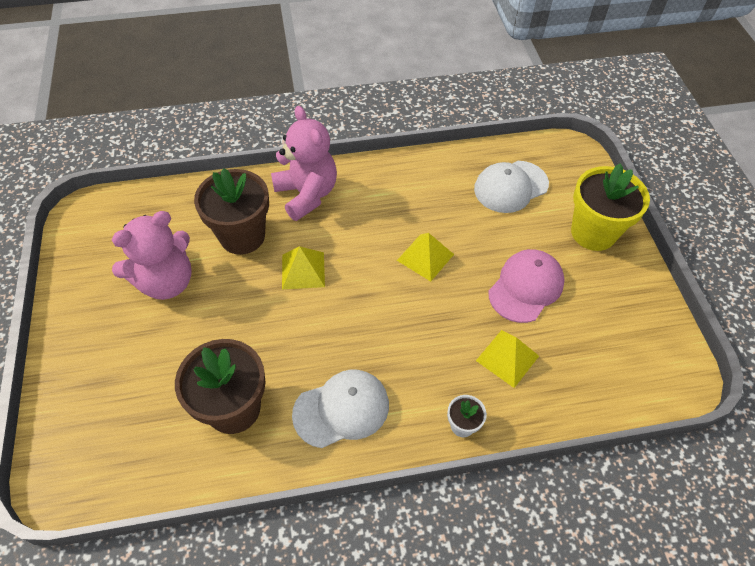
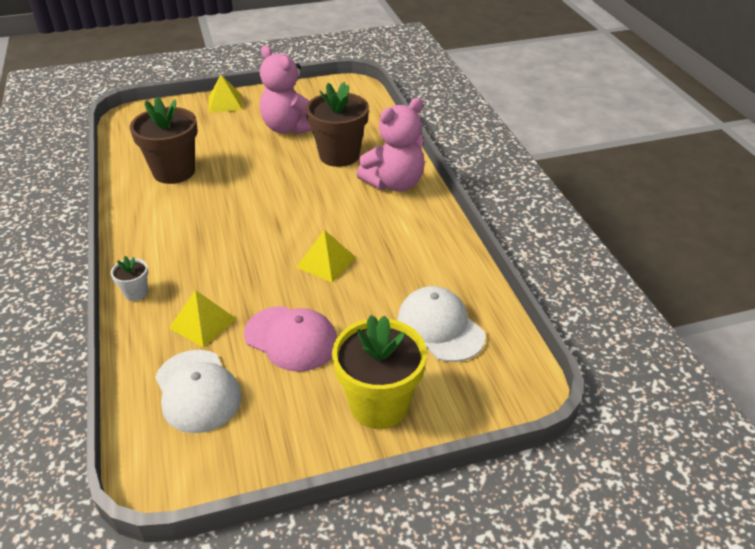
camera: 85 degrees right, 15 degrees down
(303, 270) = (304, 190): yellow pyramid -> yellow pyramid (225, 103)
(341, 409) = (164, 223): white cap -> white cap (197, 391)

